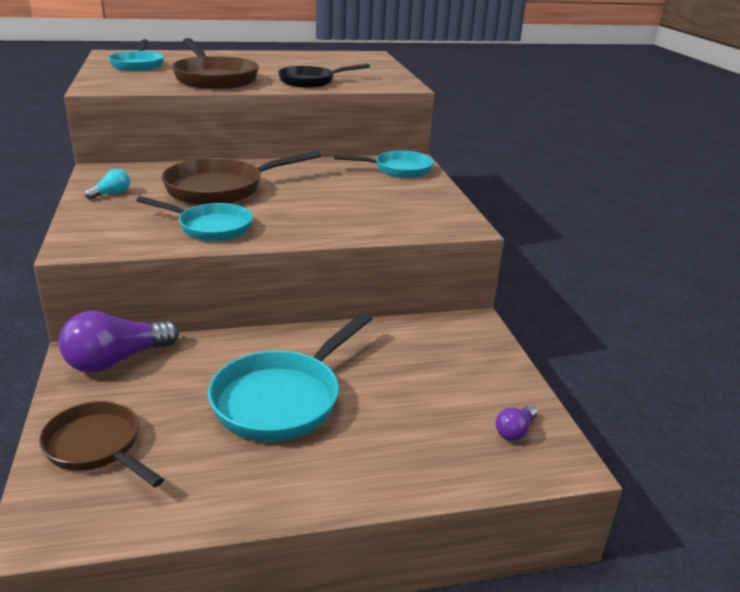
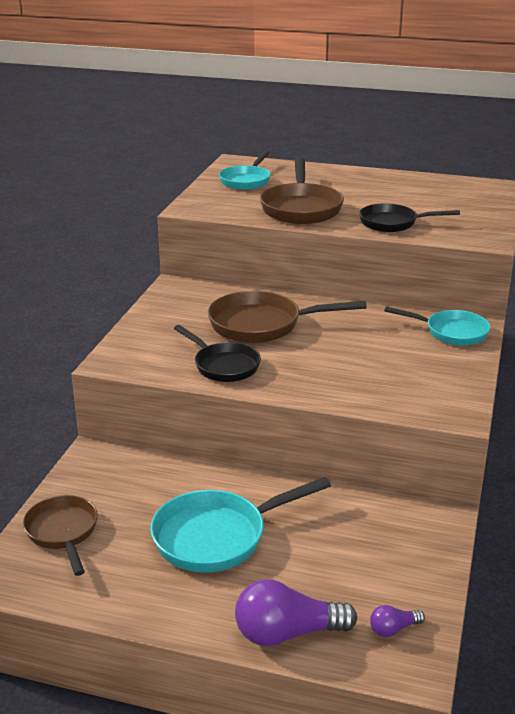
camera: 30 degrees right, 0 degrees up
(111, 194) = (168, 313): turquoise light bulb -> none
(116, 360) = (114, 465): purple light bulb -> purple light bulb (287, 633)
(210, 227) = (223, 365): turquoise pan -> black pan

